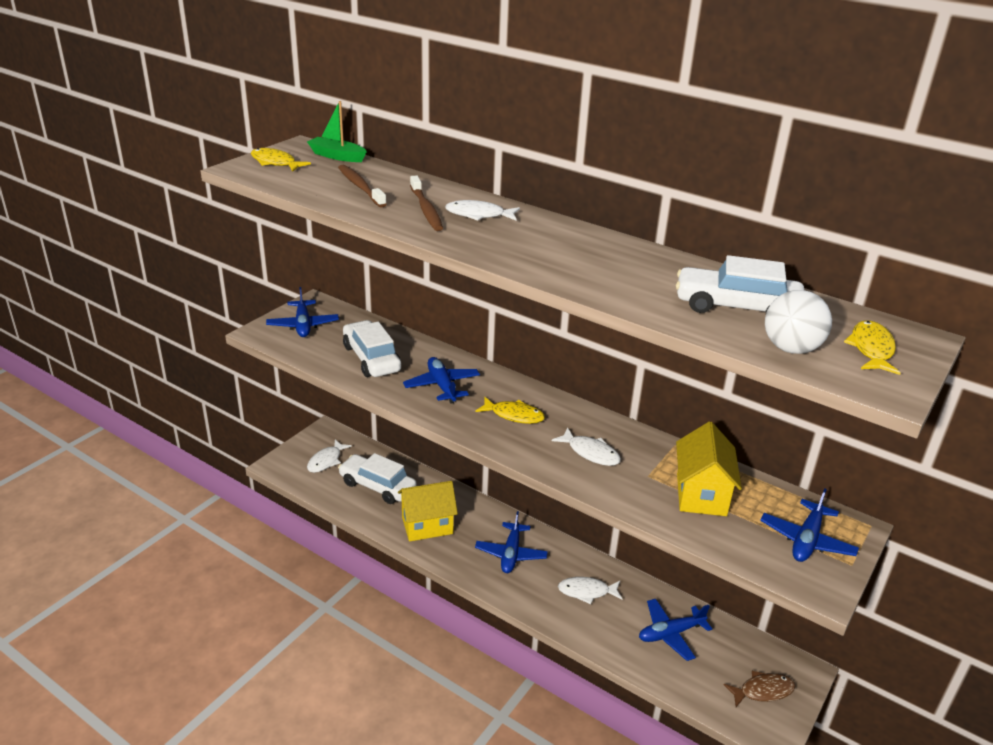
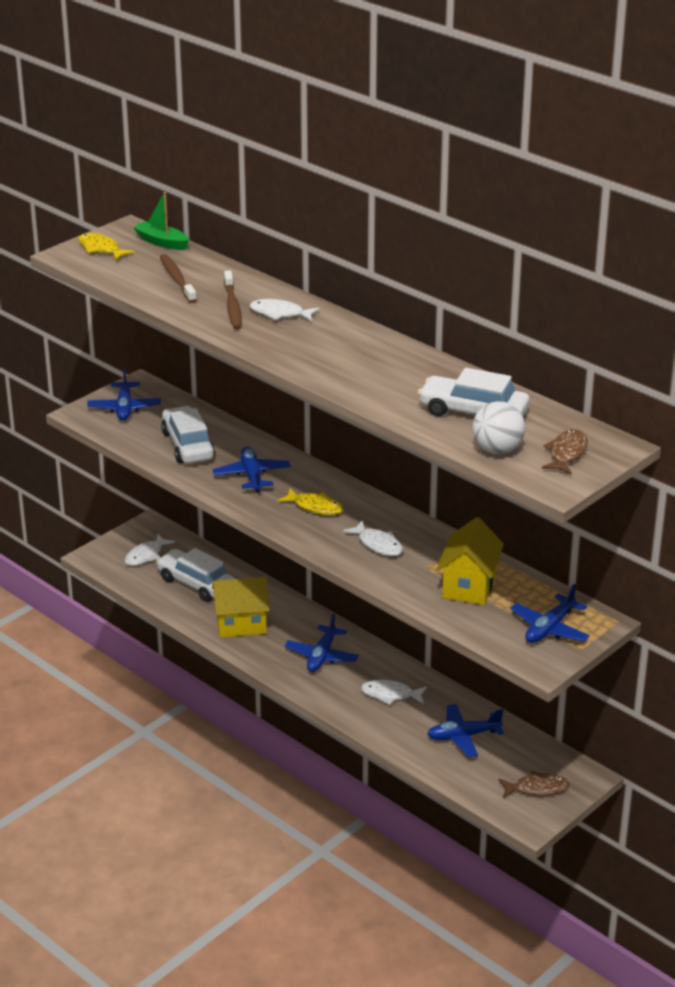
camera: 10 degrees right, 0 degrees up
(871, 349) = (566, 453): yellow fish -> brown fish

